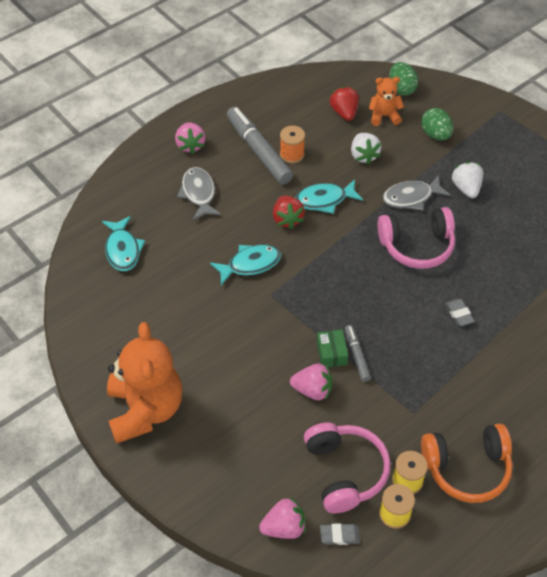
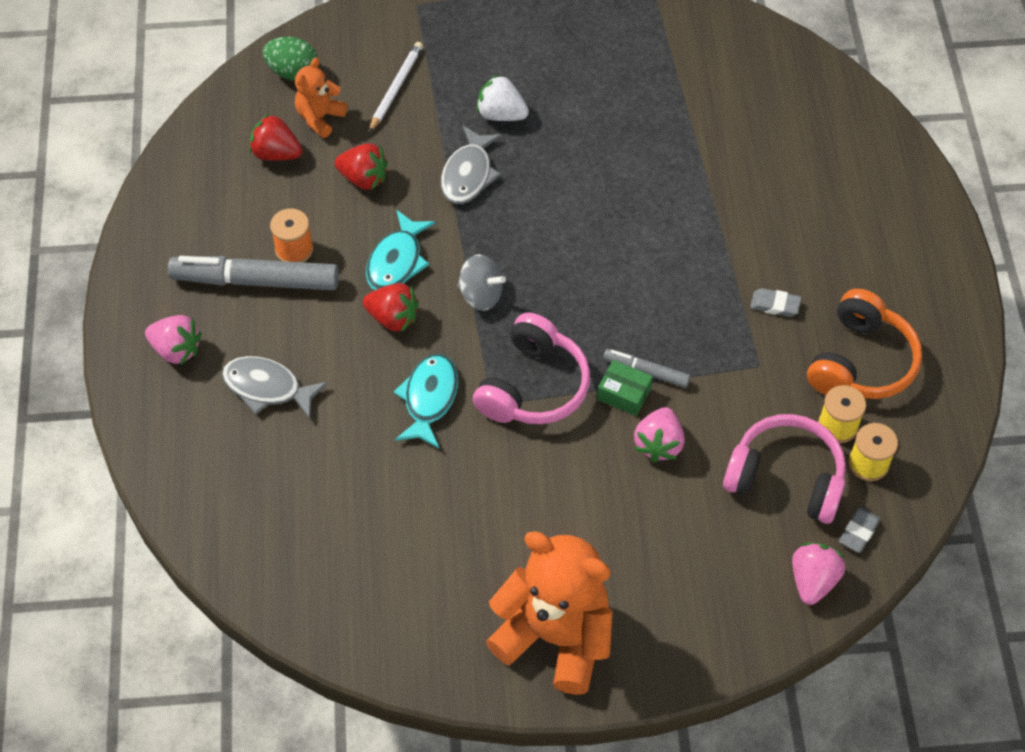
camera: 55 degrees left, 5 degrees up
(123, 250) = (286, 527): turquoise fish -> none
(312, 390) = (658, 444): pink strawberry -> pink strawberry turned 150 degrees clockwise
(337, 248) = (481, 295): none -> grey spinning top
(363, 156) = (363, 178): white strawberry -> red strawberry
(417, 246) = (543, 215): pink headphones -> pink headphones (533, 386)
(435, 135) = (396, 88): green egg -> white pencil
(459, 314) = (667, 238): grey eraser -> grey eraser (775, 305)

